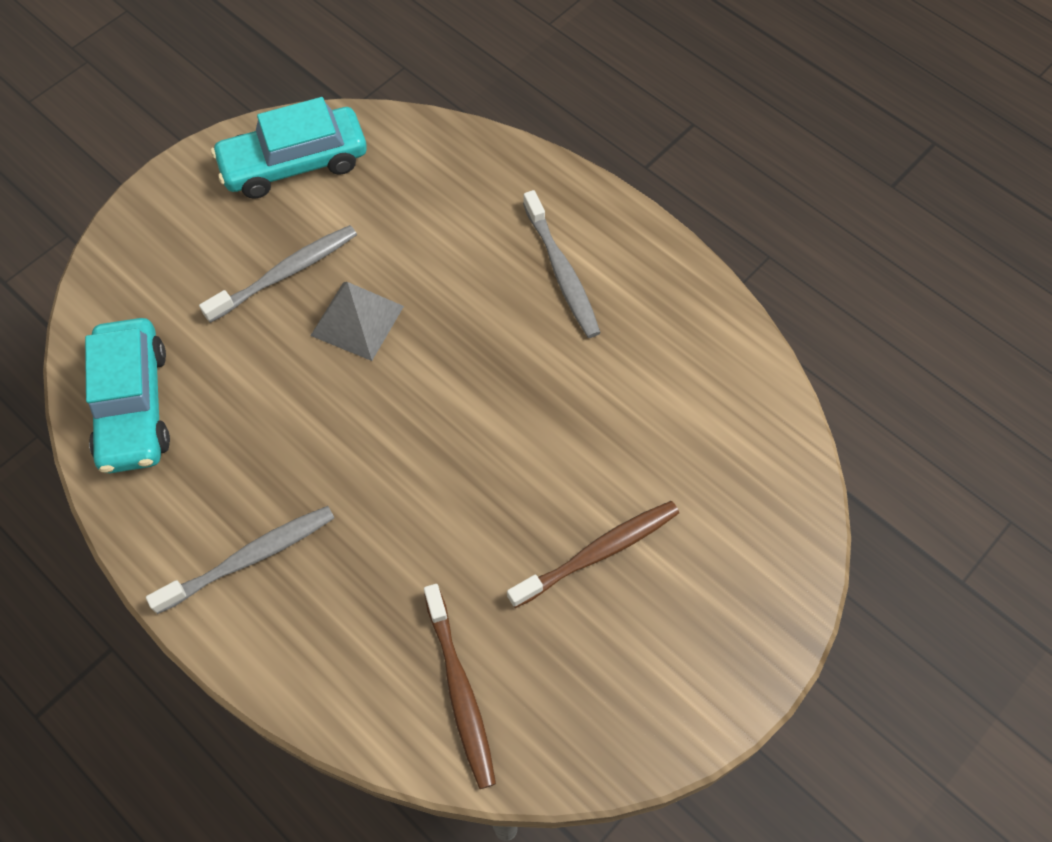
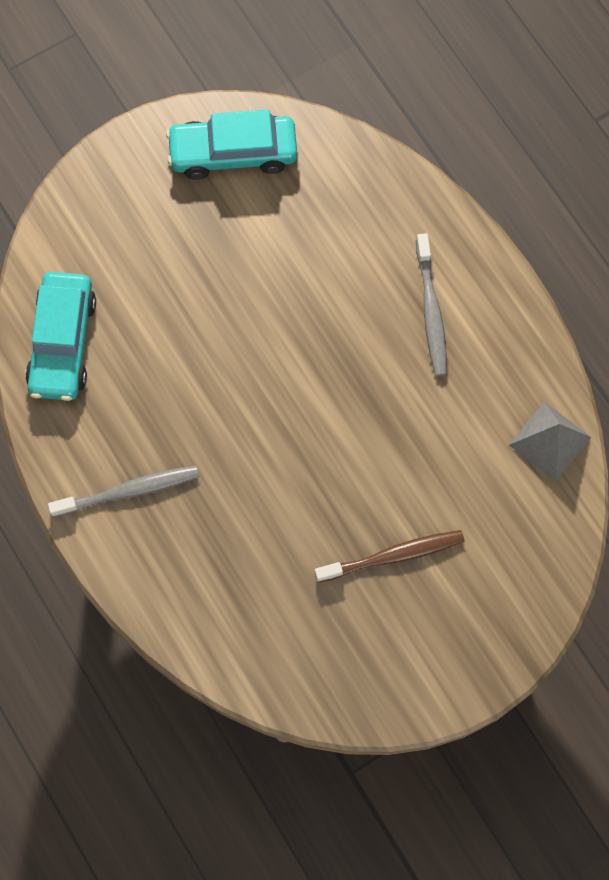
camera: 15 degrees right, 10 degrees up
(286, 273) = (205, 256): grey toothbrush -> none
(357, 320) = (253, 313): grey pyramid -> grey pyramid (549, 441)
(460, 691) = (261, 633): brown toothbrush -> none

